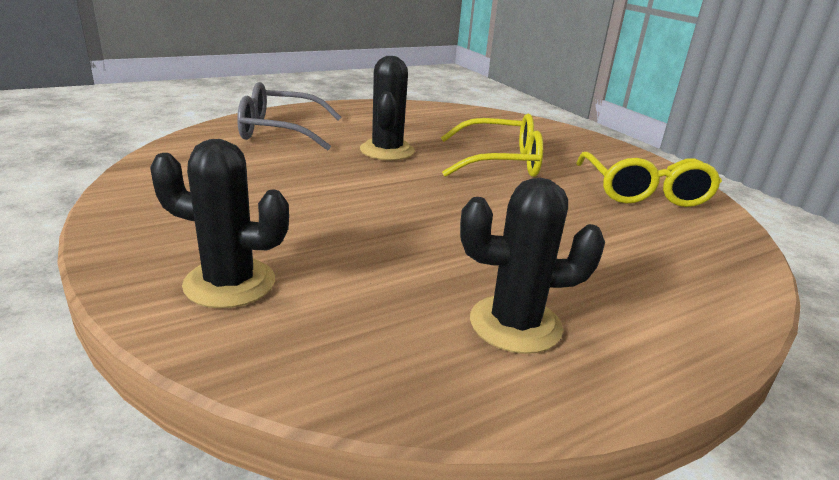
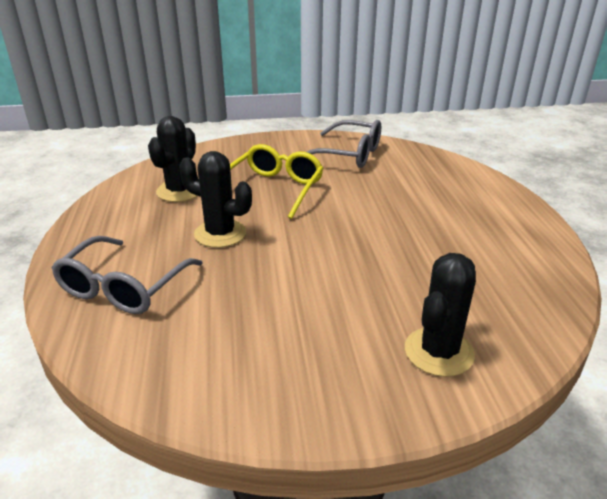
camera: 65 degrees left, 5 degrees up
(515, 324) = (497, 246): black cactus -> black cactus (179, 191)
(644, 192) = (349, 154): yellow glasses -> grey glasses

